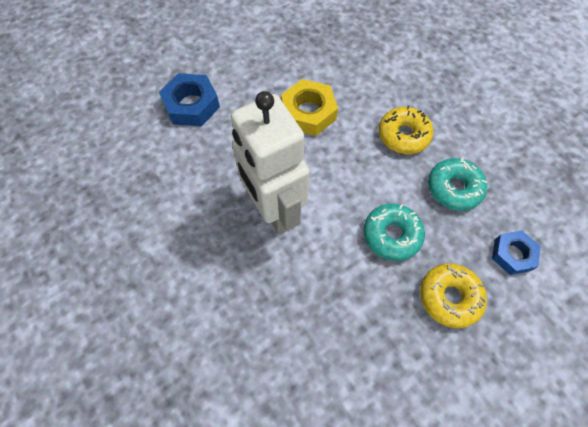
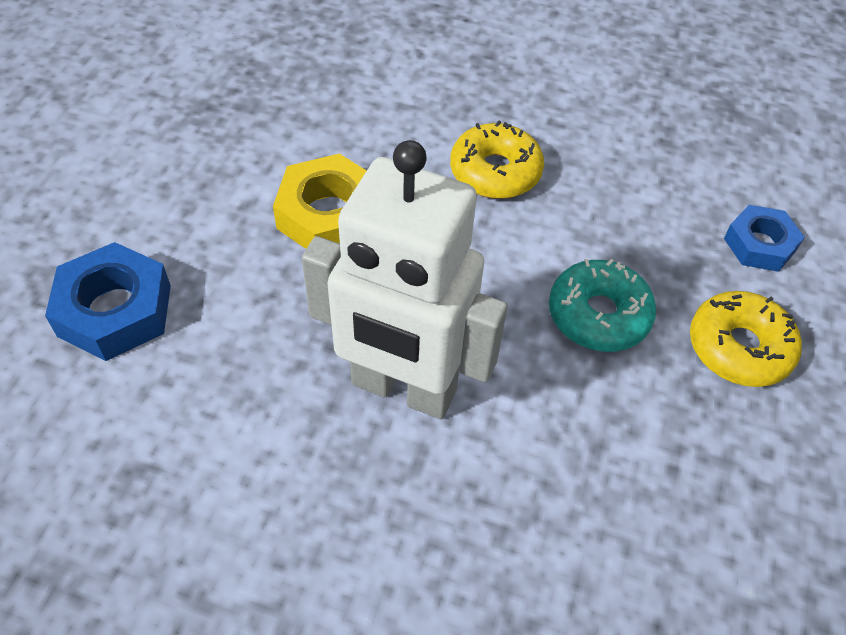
camera: 40 degrees left, 10 degrees down
(454, 188) = (620, 204): turquoise donut -> none

